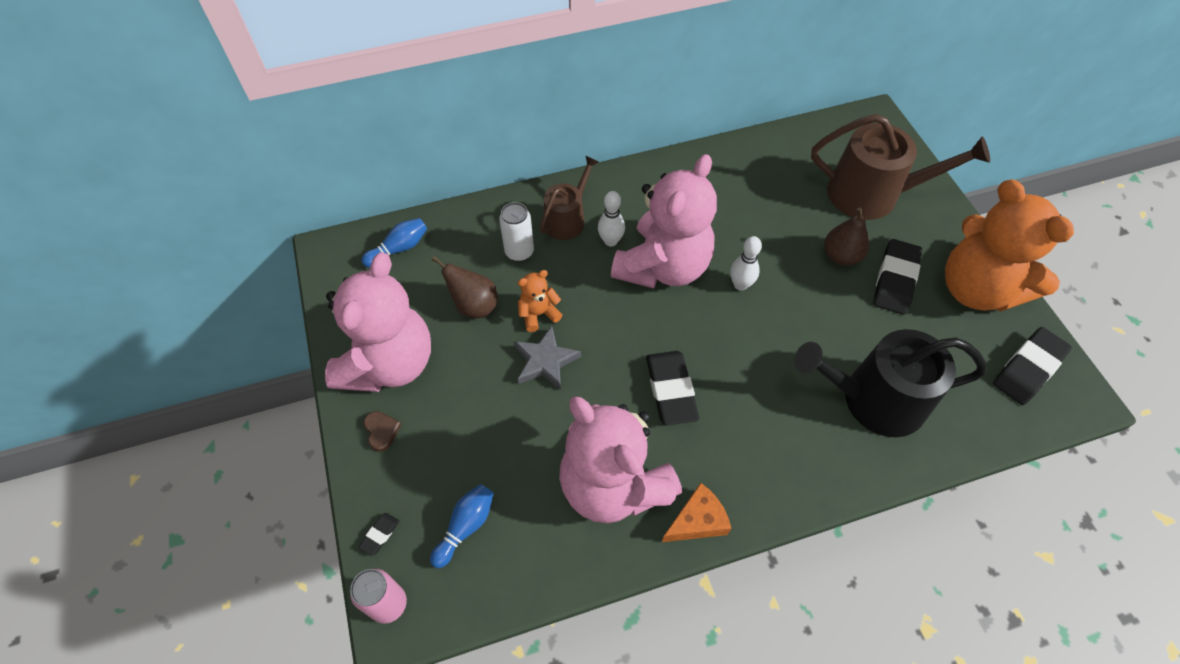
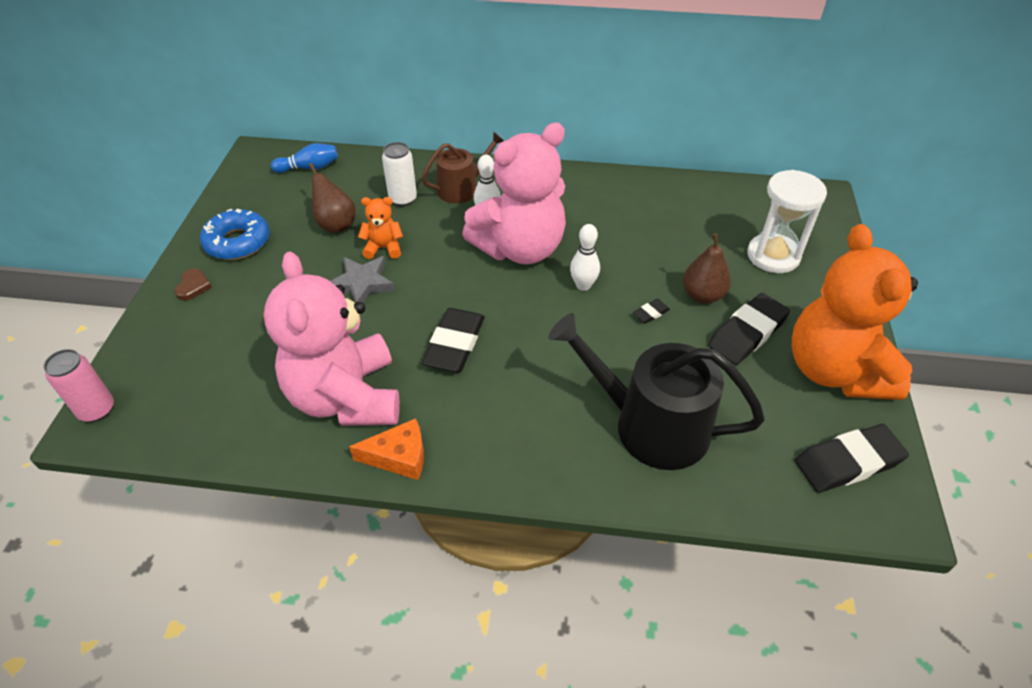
camera: 25 degrees right, 10 degrees down
(380, 535) = (132, 358): black eraser -> black eraser (650, 313)
(389, 363) = (237, 242): pink teddy bear -> blue donut
(466, 526) = (201, 379): blue bowling pin -> none
(872, 194) = (773, 256): brown watering can -> white hourglass

